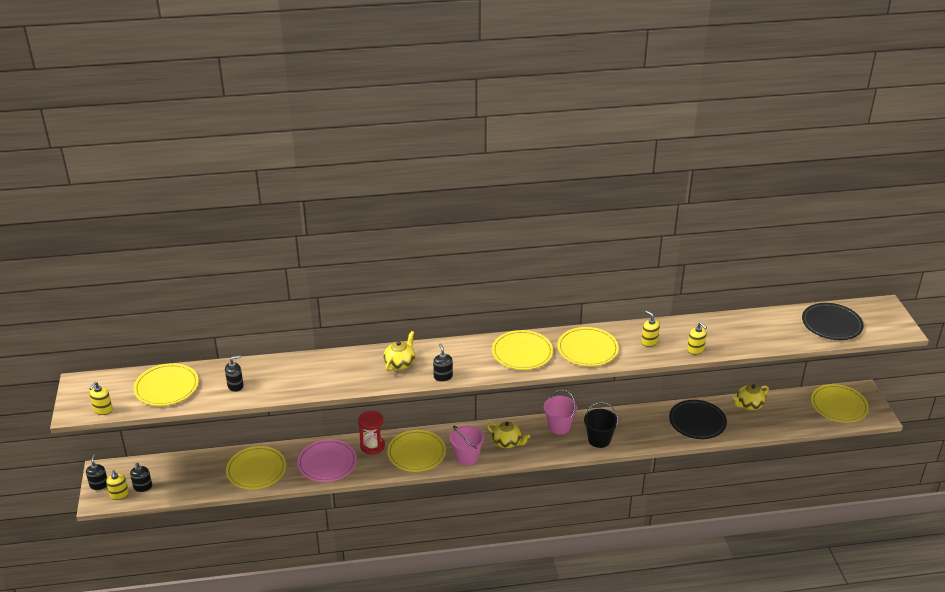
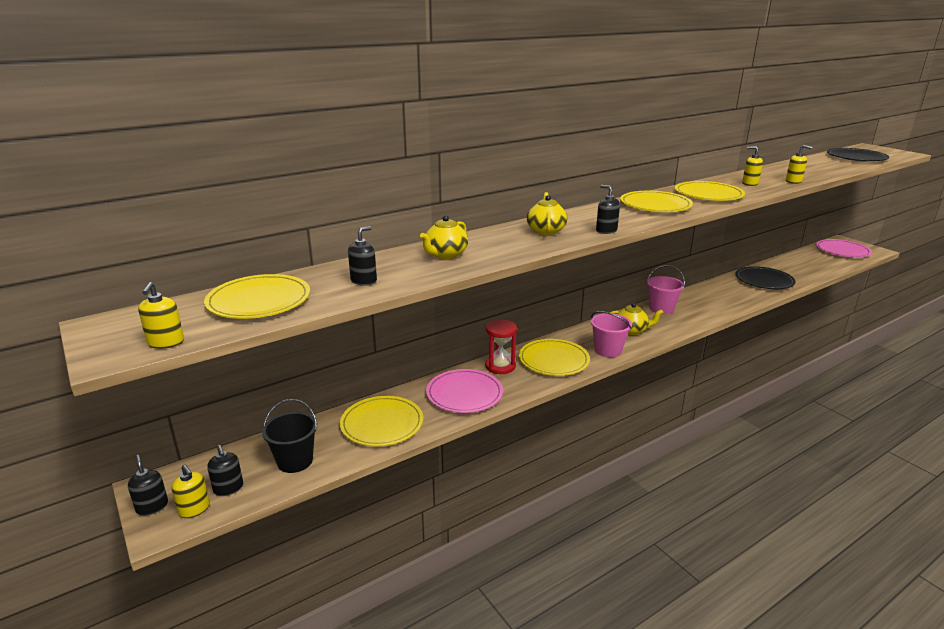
camera: 25 degrees left, 10 degrees down
(599, 440) = (707, 309): black bucket -> black bucket (295, 461)
(749, 405) = (784, 263): yellow teapot -> yellow teapot (445, 254)
(839, 405) = (842, 251): yellow plate -> pink plate

